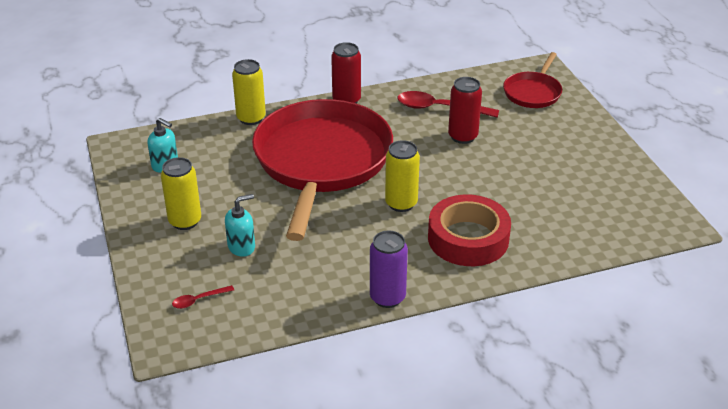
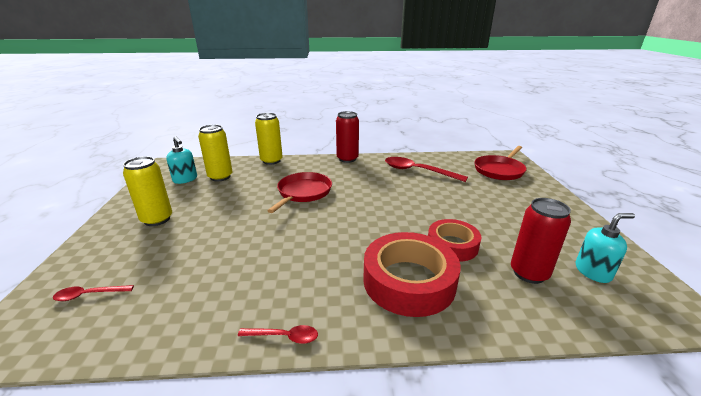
camera: 15 degrees right, 10 degrees down
(241, 247) = (181, 248): turquoise soap dispenser -> turquoise soap dispenser (593, 272)
(321, 161) = (303, 192): red pan -> red pan, size x0.45
(387, 297) = (284, 337): purple can -> red spoon
(401, 203) = (353, 235): yellow can -> yellow can (220, 177)
(463, 136) = (431, 191): red can -> red can (529, 273)
(497, 198) = (452, 245): none -> red tape

